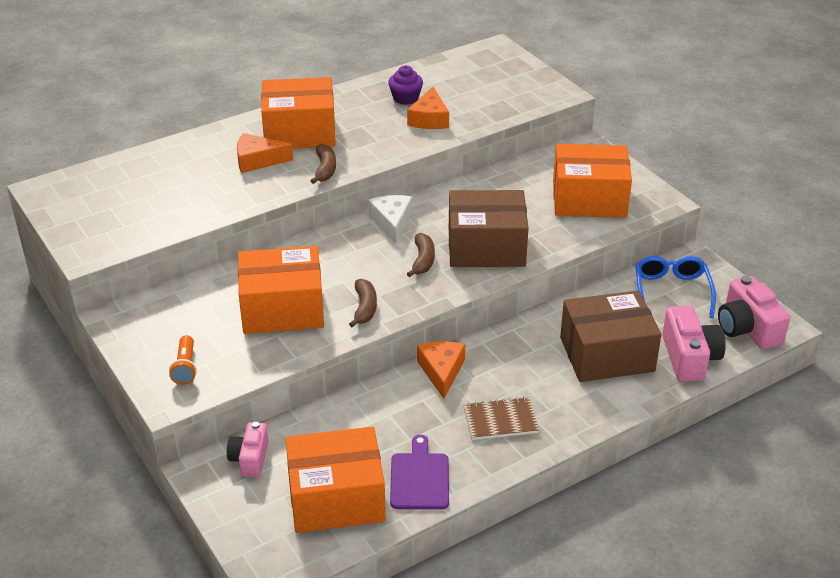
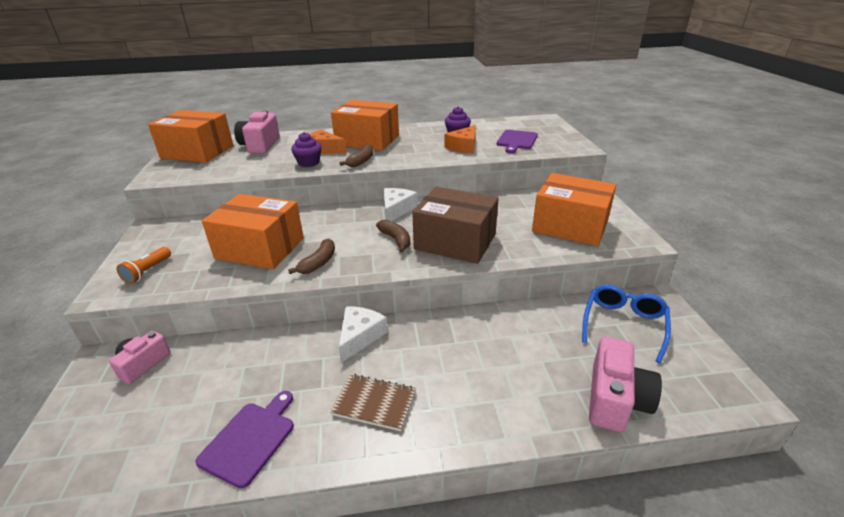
camera: 25 degrees right, 5 degrees down
(261, 186) = (308, 162): none -> purple cupcake
(336, 498) = (162, 431): orange box -> orange box (197, 152)
(423, 260) = (396, 240): brown banana -> brown banana turned 60 degrees counterclockwise
(441, 371) = (360, 336): orange cheese -> white cheese
(485, 96) = (516, 141): none -> purple cutting board
(607, 354) = (524, 368): brown box -> none
(747, 328) = (699, 386): pink camera -> pink camera (260, 145)

